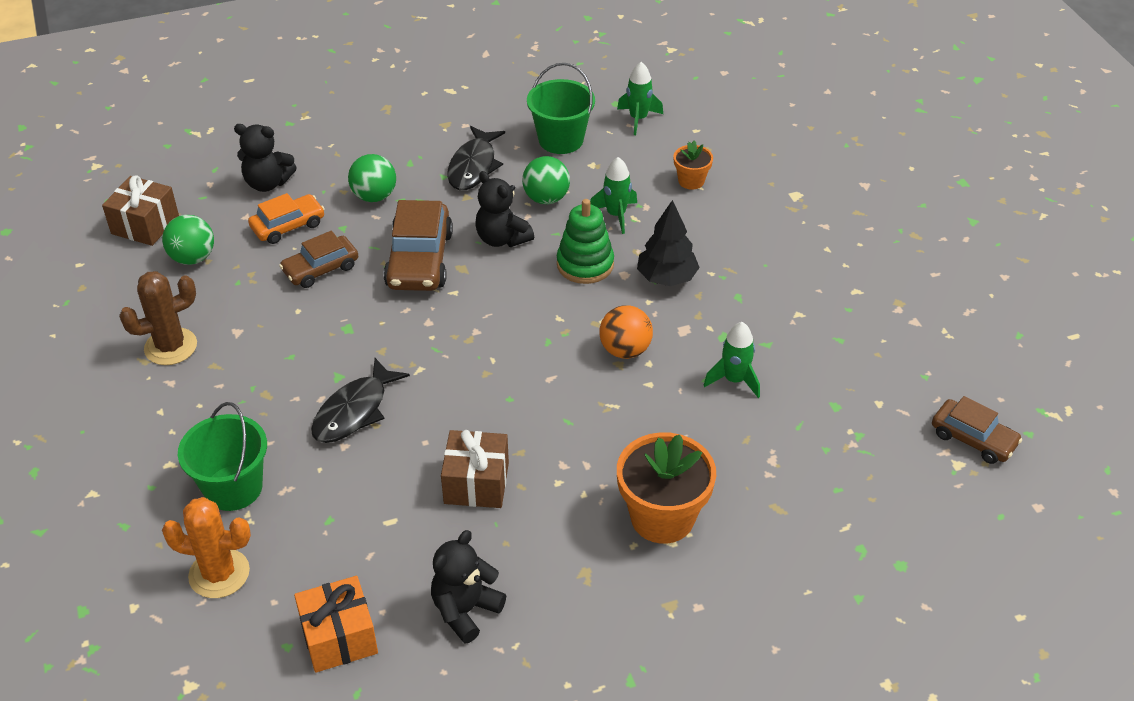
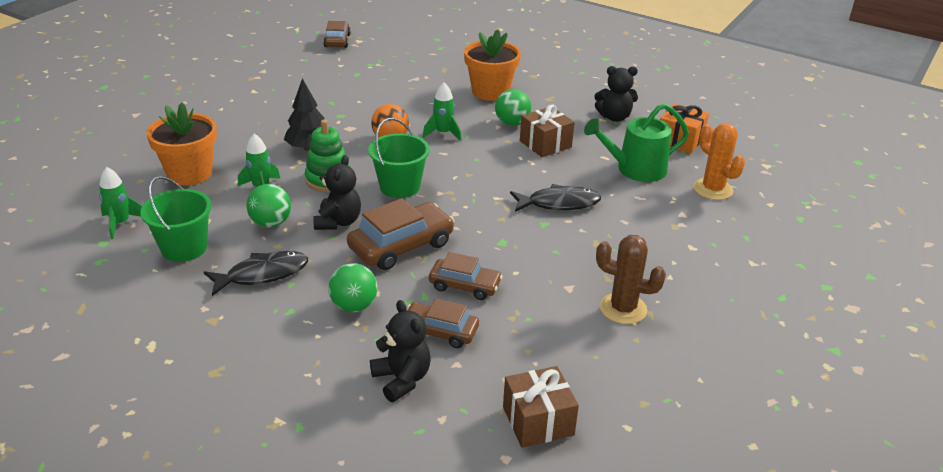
camera: 130 degrees left, 10 degrees down
(193, 258) = (535, 361): green ball -> green ball (512, 123)
(233, 488) = (667, 215): green bucket -> green bucket (400, 187)
(288, 226) = (440, 331): orange car -> brown car
(335, 530) = (635, 169): none -> green watering can
(691, 181) = (189, 173): orange flower pot -> orange flower pot, size x1.95
(734, 380) = (372, 102): green rocket -> green rocket (443, 133)

